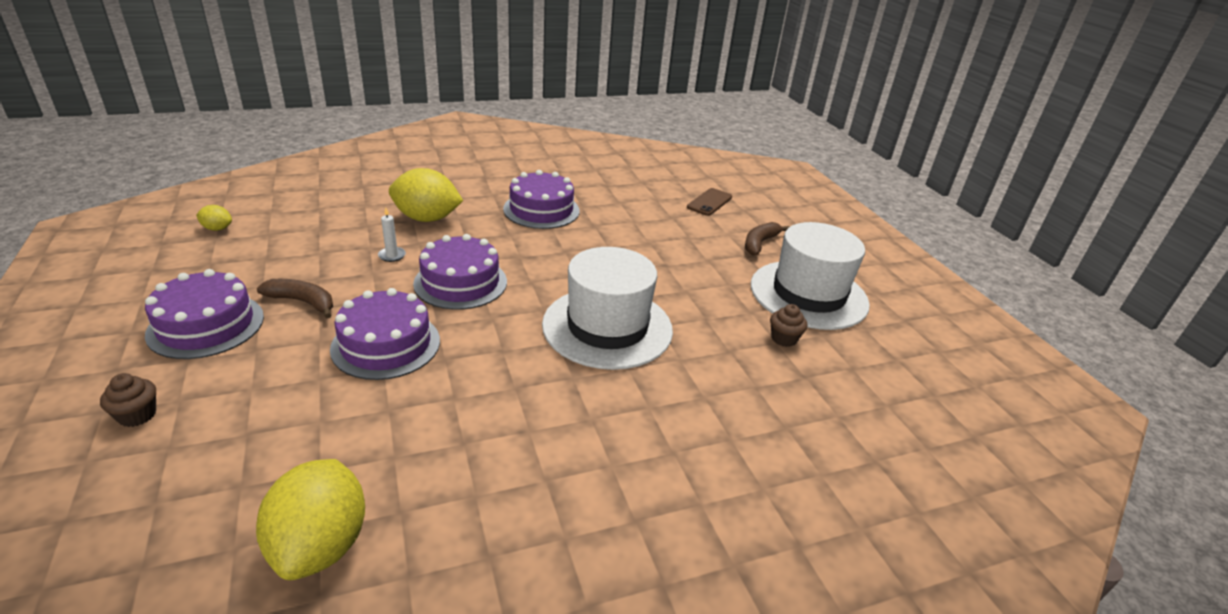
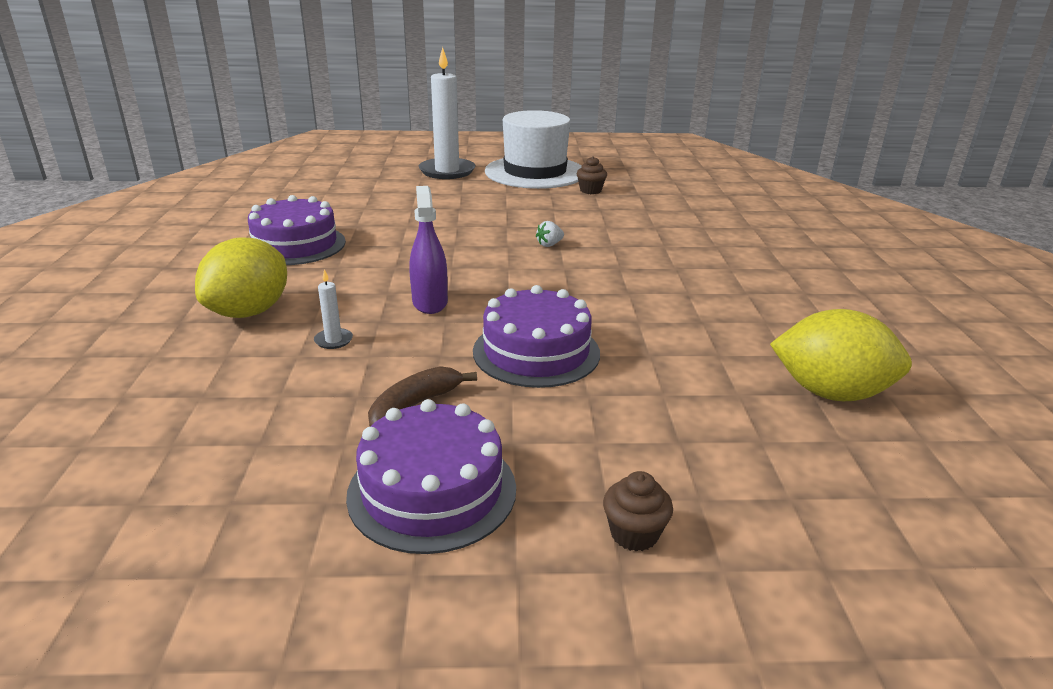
camera: 70 degrees left, 5 degrees down
(217, 229) = (93, 505): yellow lemon -> none
(460, 282) = (430, 302): purple cake -> purple spray bottle
(607, 327) = (549, 245): white hat -> white strawberry
(709, 202) = (355, 174): brown phone -> none
(760, 243) = (447, 171): brown banana -> white candle

